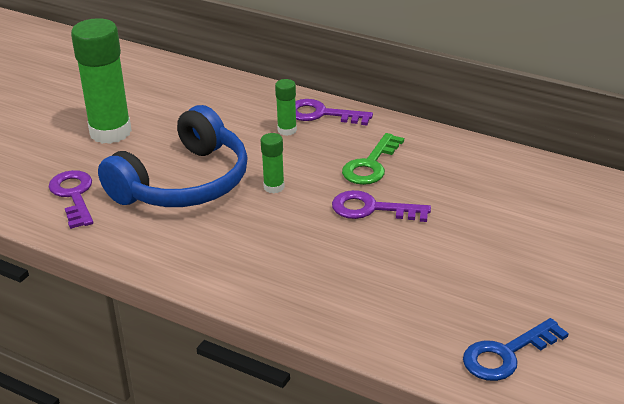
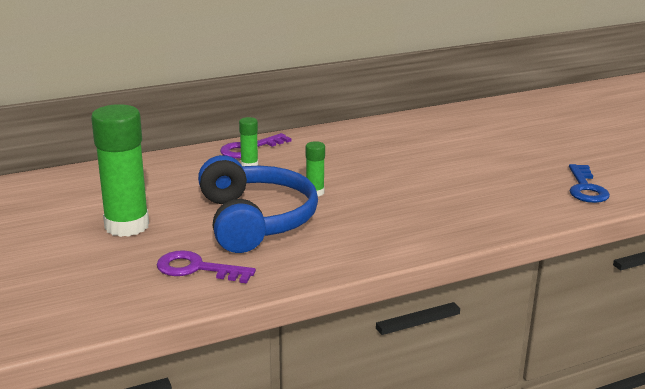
camera: 55 degrees left, 10 degrees down
(370, 165) = (339, 156): green key -> none
(372, 209) = (390, 172): purple key -> none

